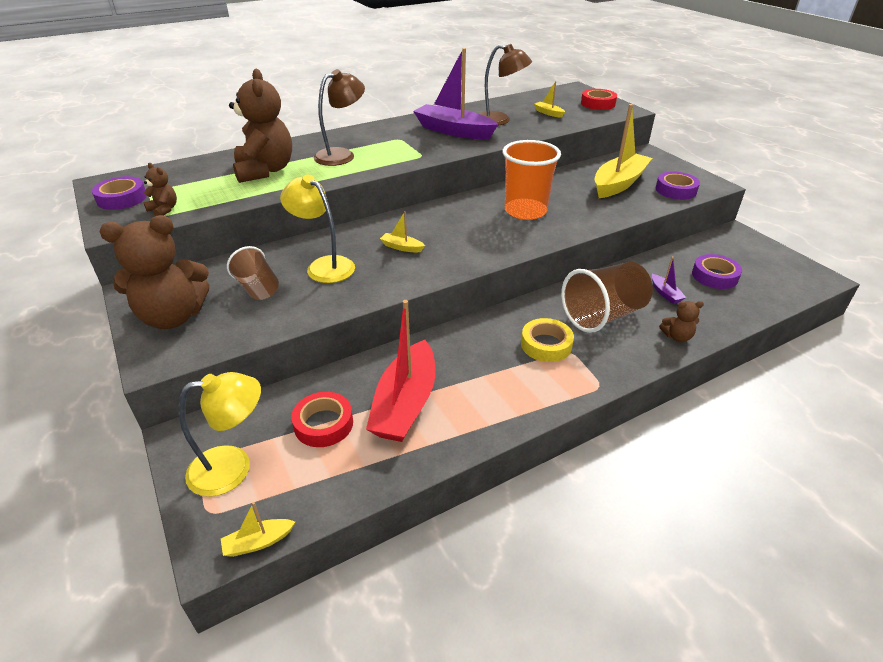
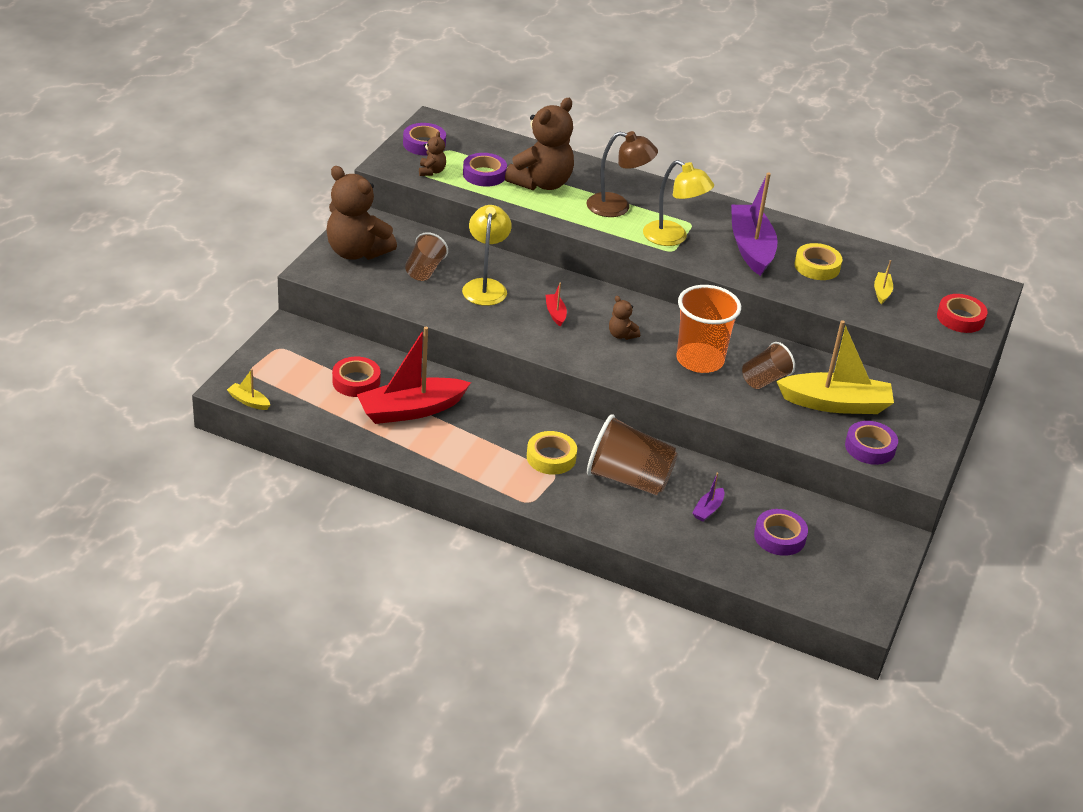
camera: 50 degrees right, 0 degrees up
(212, 189) = (484, 174): none -> purple tape
(233, 467) = (287, 362): yellow lamp -> yellow lamp (673, 238)
(402, 247) = (555, 313): yellow boat -> red boat
(500, 120) = (817, 266): brown lamp -> yellow tape
(570, 196) = (765, 379): none -> brown cup
(677, 337) = (644, 531): brown teddy bear -> brown teddy bear (621, 335)

